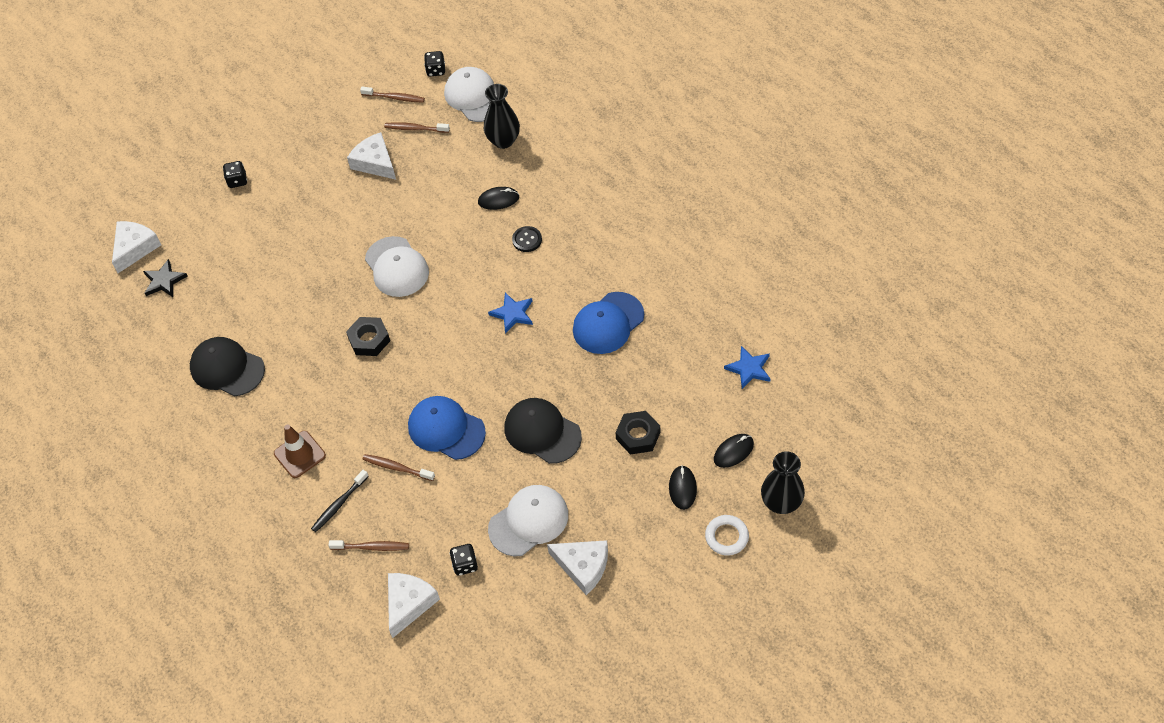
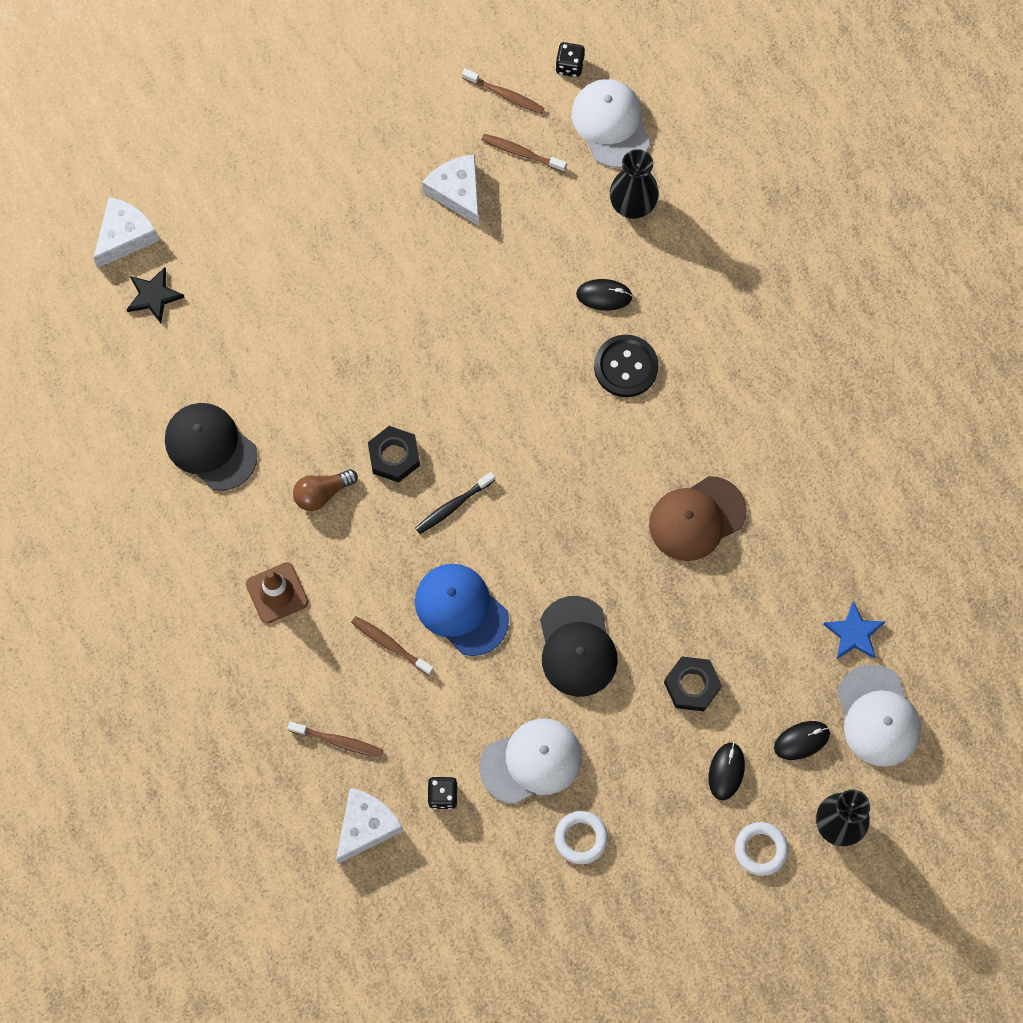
camera: 10 degrees right, 15 degrees up
(237, 181) = (273, 169): black dice -> none
(320, 378) = (322, 493): none -> brown light bulb
(339, 504) = (311, 674): black toothbrush -> black toothbrush (453, 506)
(396, 267) = (451, 360): white cap -> white cap (878, 716)
(513, 314) = (581, 471): blue star -> none
(527, 240) = (626, 367): black button -> black button, size x1.63
(542, 432) = (577, 647): black cap -> black cap turned 150 degrees counterclockwise
(583, 566) = (581, 838): white cheese -> white ring
(608, 323) = (697, 519): blue cap -> brown cap

